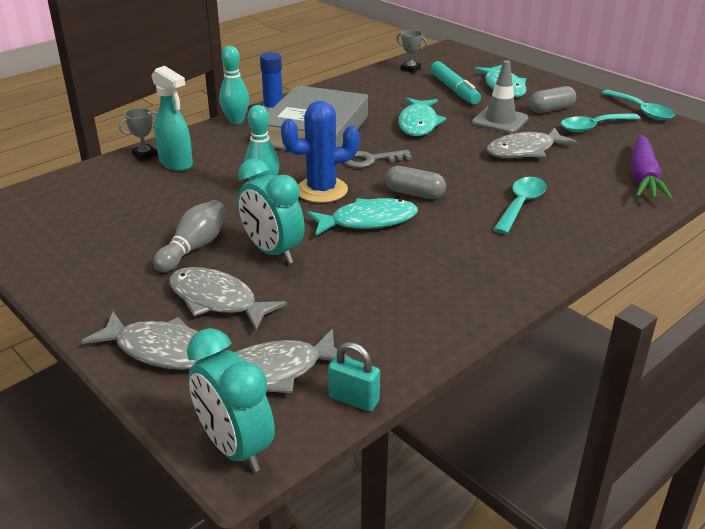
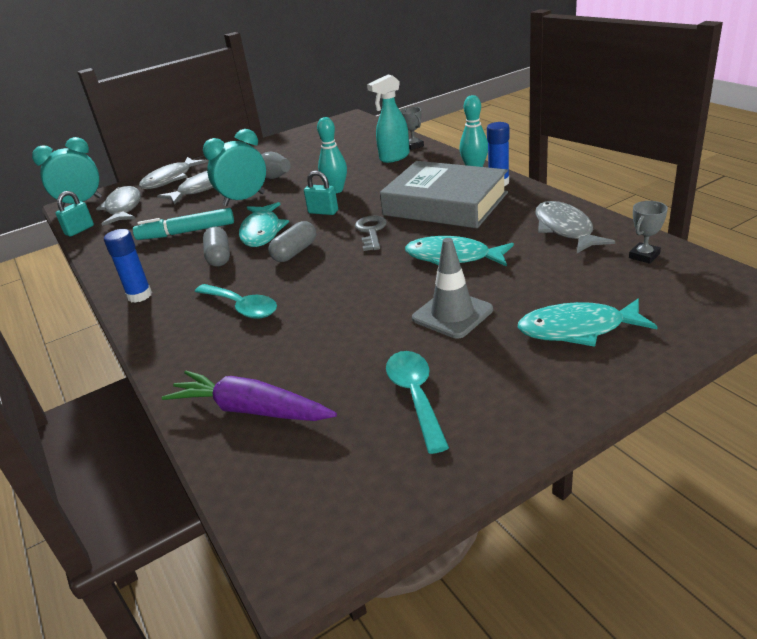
camera: 105 degrees right, 0 degrees up
(322, 190) = (323, 212): blue cactus -> turquoise padlock
(454, 90) = (564, 286): turquoise marker -> turquoise marker (187, 232)
(521, 273) = (139, 295): none -> blue glue stick
(524, 151) = (359, 323): grey fish -> grey fish (565, 229)
(551, 109) = (486, 364): grey capsule -> grey capsule (219, 257)
(641, 111) = (472, 470): turquoise spoon -> none

